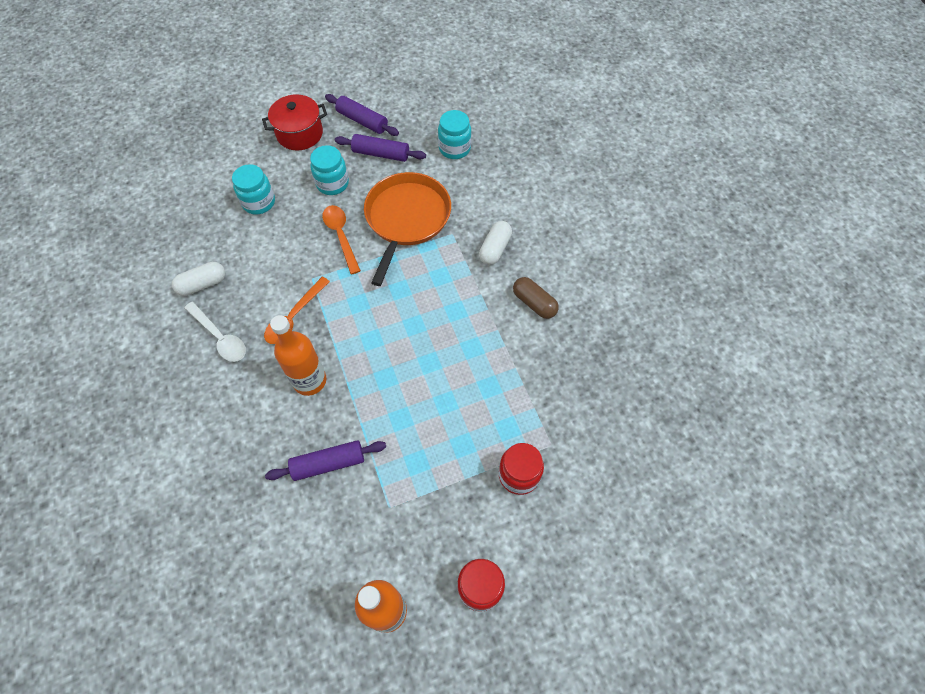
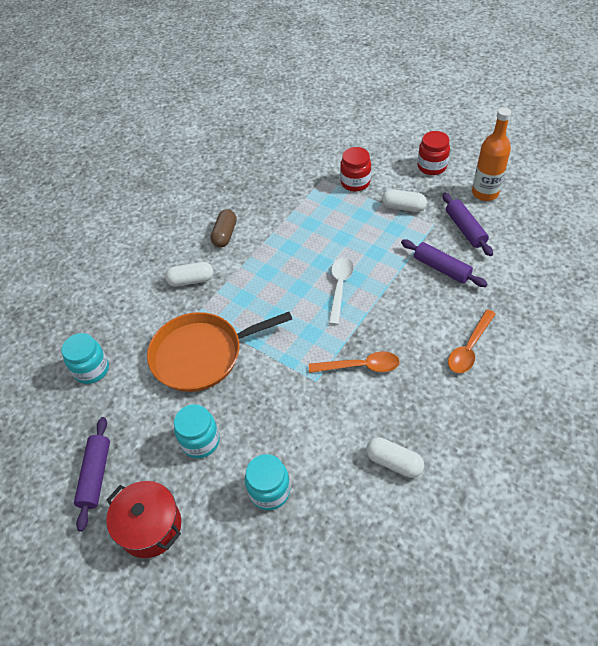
camera: 120 degrees left, 10 degrees down
(220, 337) = (425, 404): white spoon -> white spoon (340, 287)
(309, 380) = (399, 318): orange bottle -> none
(341, 236) = (256, 390): orange spoon -> orange spoon (469, 348)
(381, 154) = (134, 426): purple rolling pin -> purple rolling pin (465, 229)
(439, 496) = (403, 207): none -> white capsule

